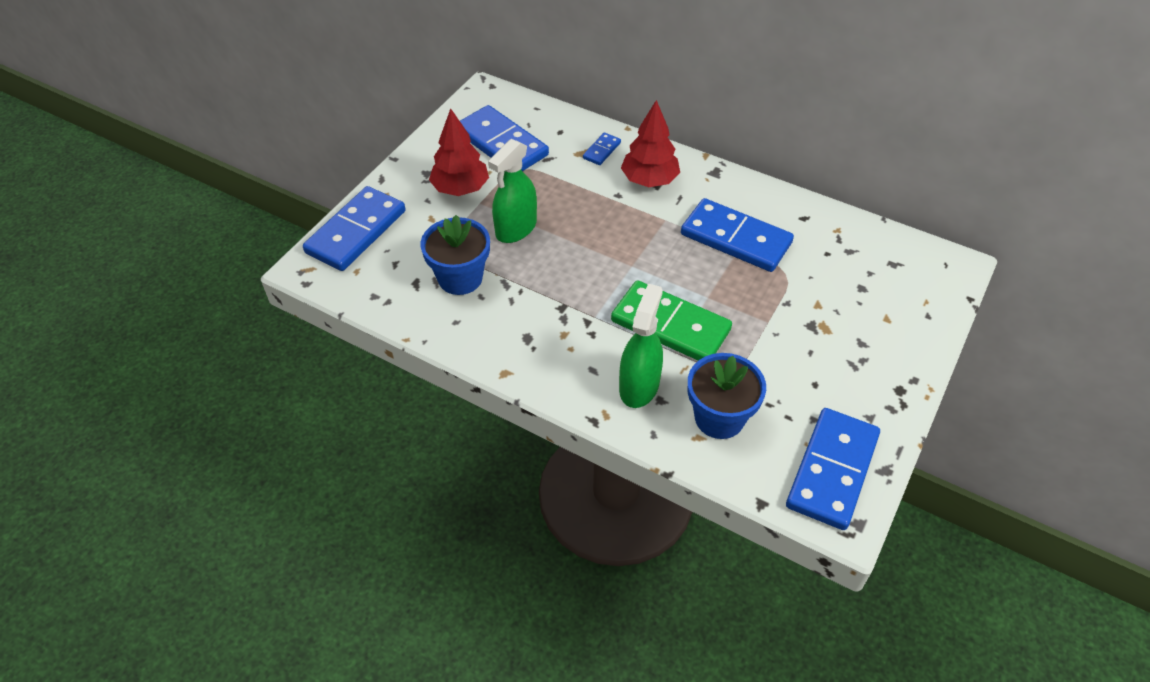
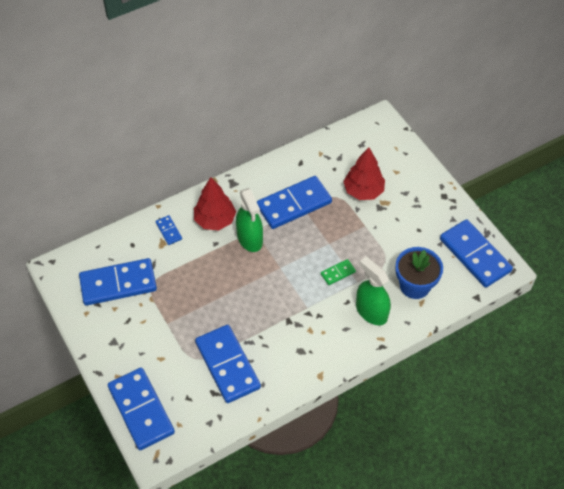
camera: 60 degrees left, 5 degrees up
(460, 189) = (145, 328): red tree -> red tree (363, 191)
(460, 278) = (227, 365): blue flower pot -> blue domino
(516, 228) = (205, 313): green spray bottle -> green spray bottle (250, 238)
(670, 325) = (338, 273): green domino -> green domino, size x0.45

